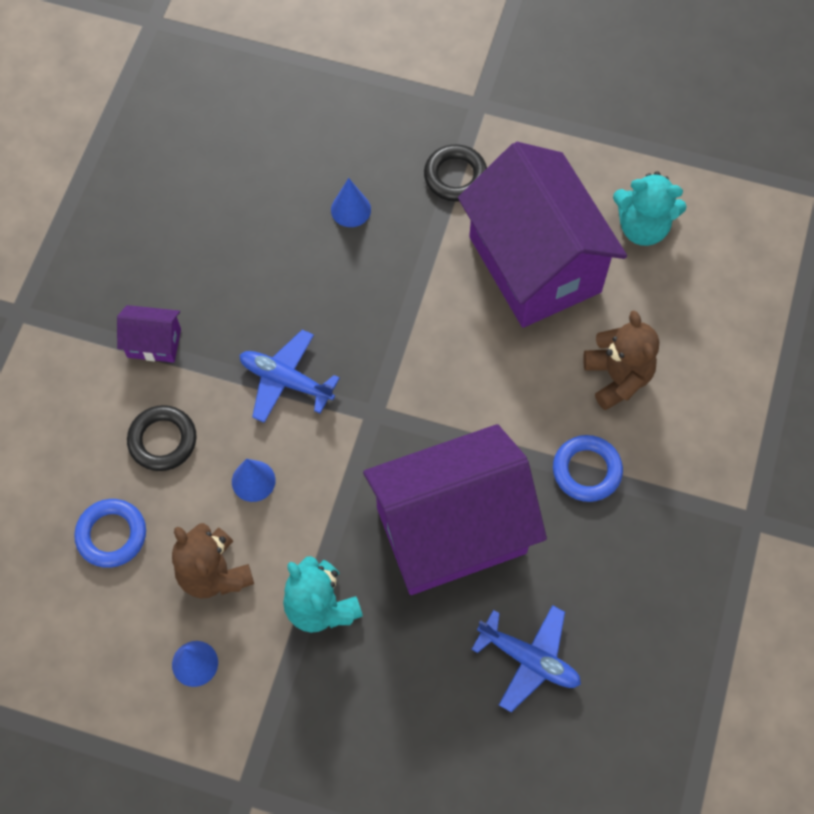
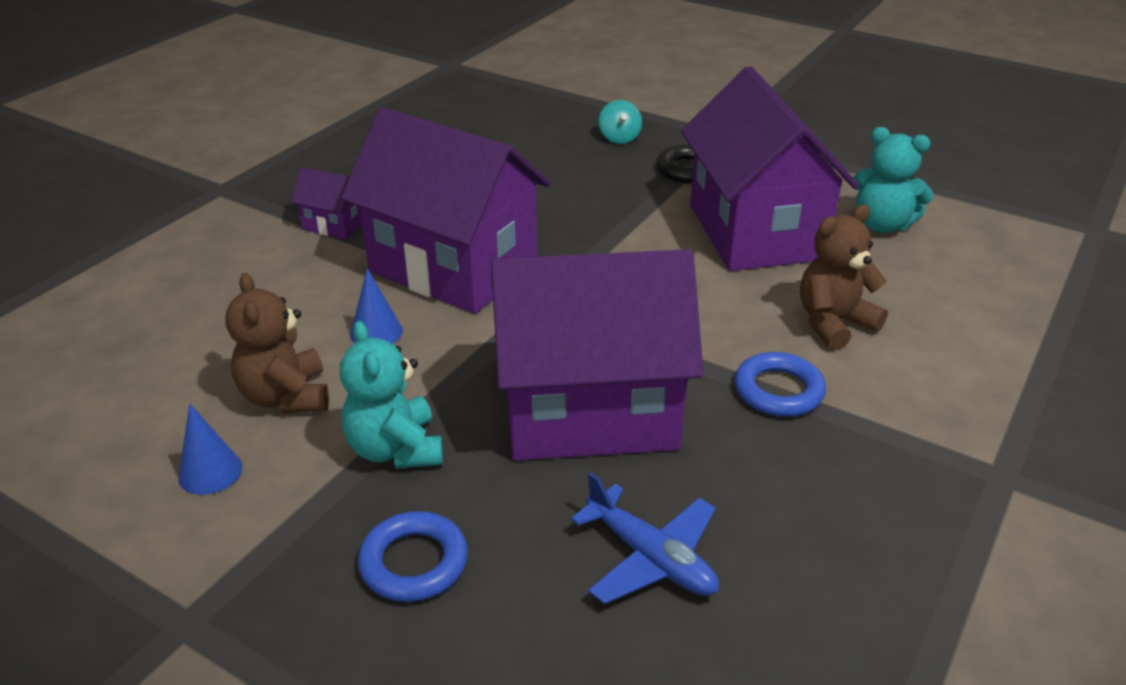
camera: 15 degrees right, 30 degrees down
(111, 535) = (195, 346): blue ring -> blue ring (414, 562)
(162, 440) = (298, 288): black ring -> none
(286, 380) = (453, 268): blue plane -> purple house
(351, 209) = (575, 175): blue cone -> none
(376, 134) = (619, 138): none -> turquoise spinning top
(617, 377) = (833, 323): brown teddy bear -> brown teddy bear turned 120 degrees counterclockwise

